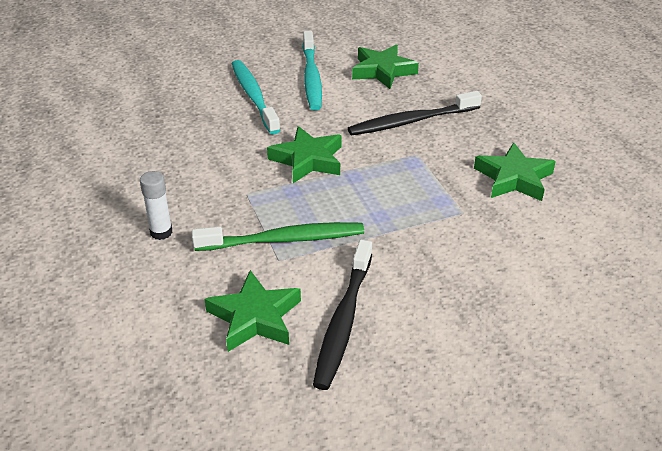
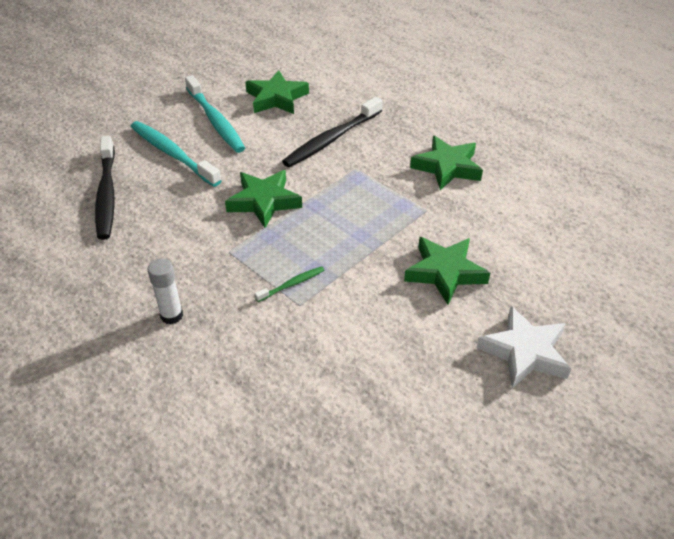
camera: 25 degrees left, 5 degrees up
(255, 317) = (313, 366): green star -> green star (445, 272)
(284, 240) = (292, 284): green toothbrush -> green toothbrush, size x0.47
(343, 321) = (391, 341): black toothbrush -> black toothbrush (106, 194)
(473, 379) = (524, 352): none -> white star

